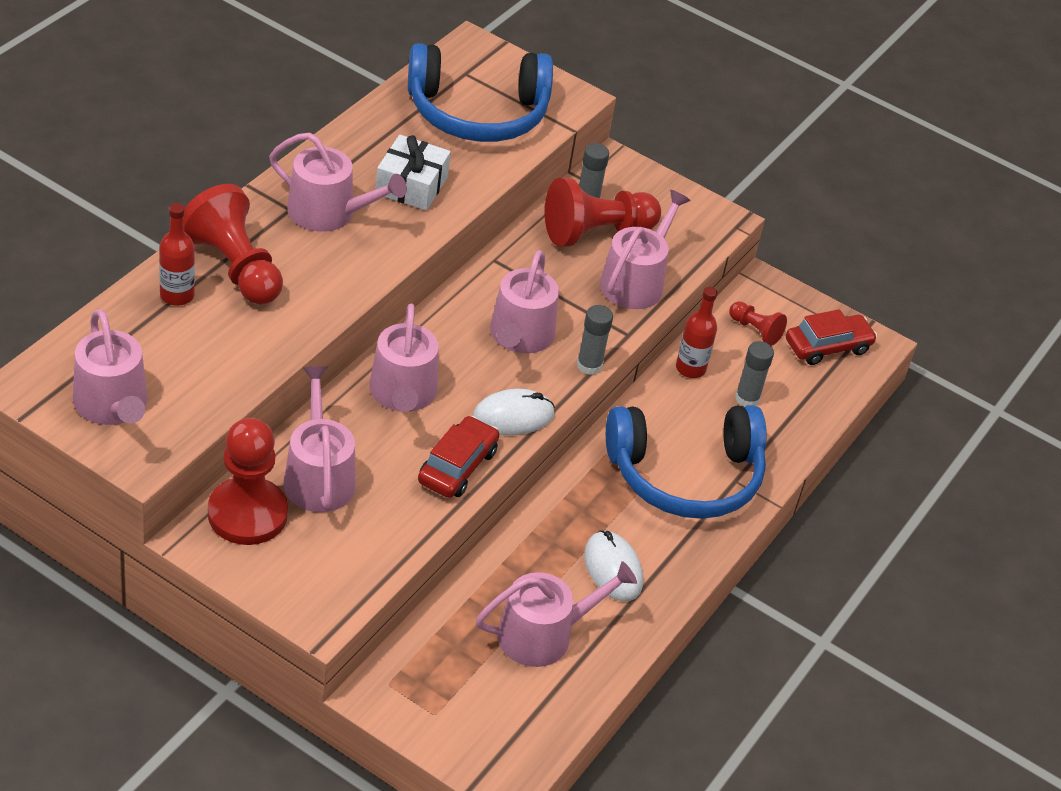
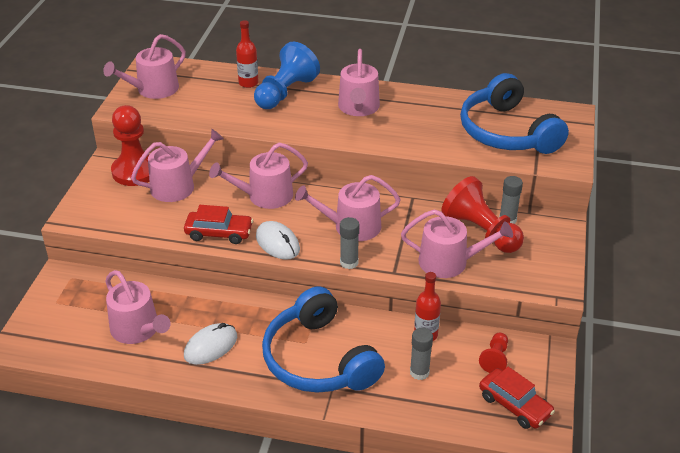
camera: 75 degrees right, 5 degrees down
(234, 267) = (285, 92): red pawn -> blue pawn
(411, 185) = (411, 128): white gift -> none

